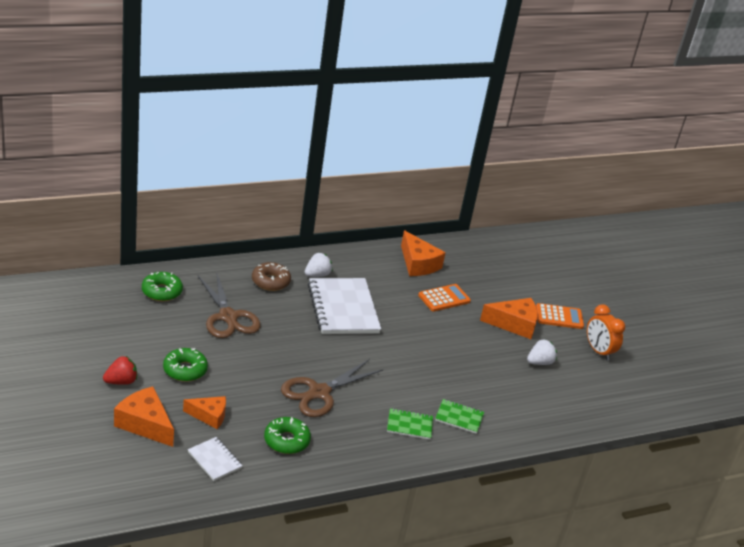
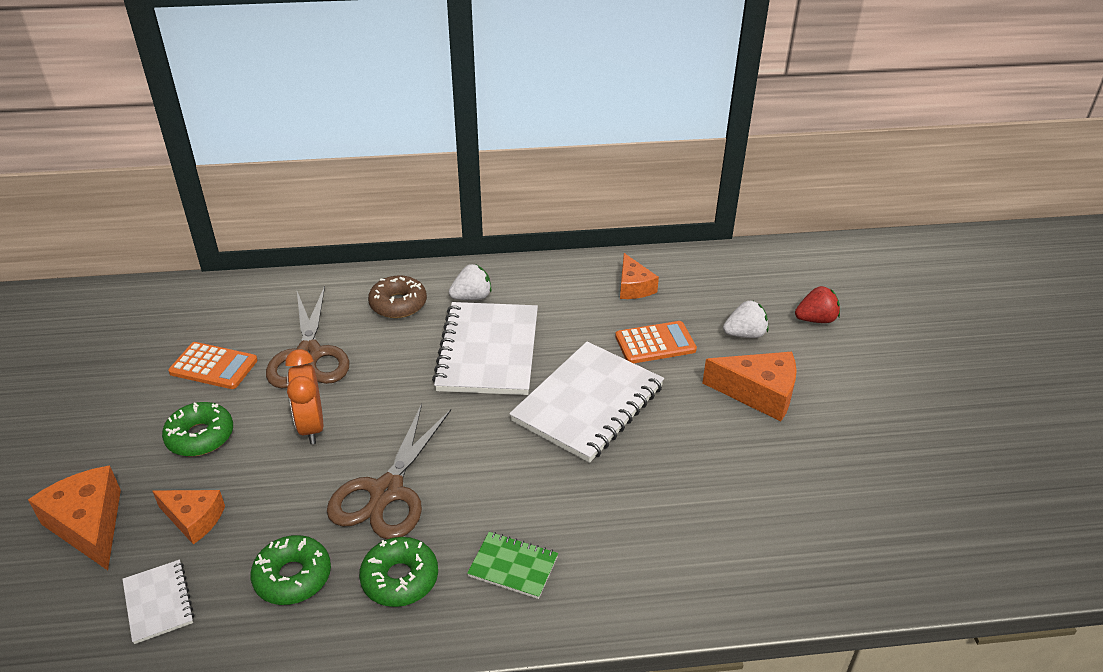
camera: 20 degrees right, 5 degrees up
(121, 381) = (97, 449): red strawberry -> red strawberry (815, 319)
(162, 291) = (235, 312): green donut -> green donut (400, 578)
(319, 393) = (386, 492): brown scissors -> brown scissors turned 45 degrees counterclockwise
(417, 336) = (588, 404): none -> white notebook
(418, 264) = (633, 287): orange cheese -> orange cheese, size x0.66
(459, 417) = (606, 559): green notebook -> none
(539, 362) = (784, 465): white strawberry -> white strawberry (745, 334)
(559, 317) = (841, 385): orange calculator -> orange calculator (213, 366)
(598, 351) = (898, 451): orange clock -> orange clock (311, 426)

